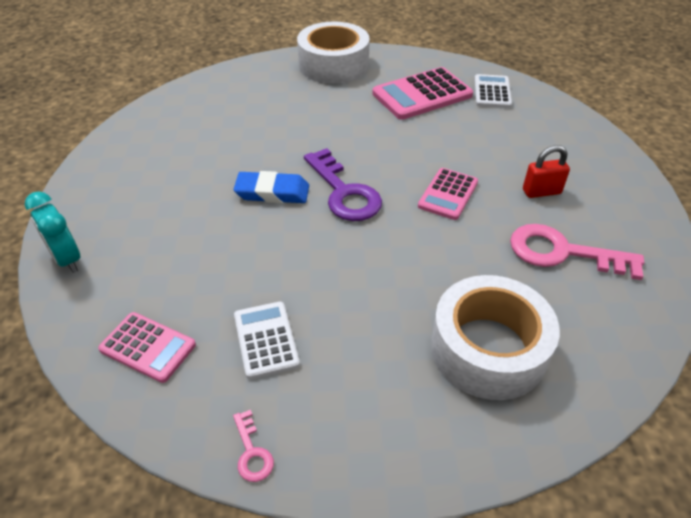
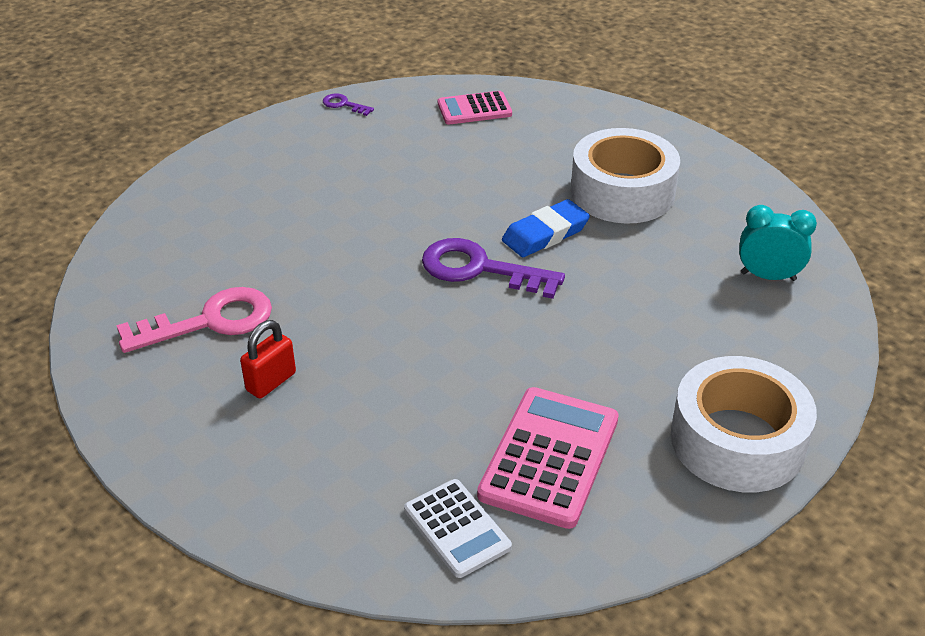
camera: 140 degrees right, 5 degrees down
(67, 259) = (614, 116): turquoise clock -> turquoise clock (768, 276)
(252, 452) = (344, 105): pink key -> purple key
(266, 340) = (403, 146): white calculator -> none
(448, 194) = (373, 322): pink calculator -> none
(488, 349) = (233, 215): white tape -> white tape (622, 192)

